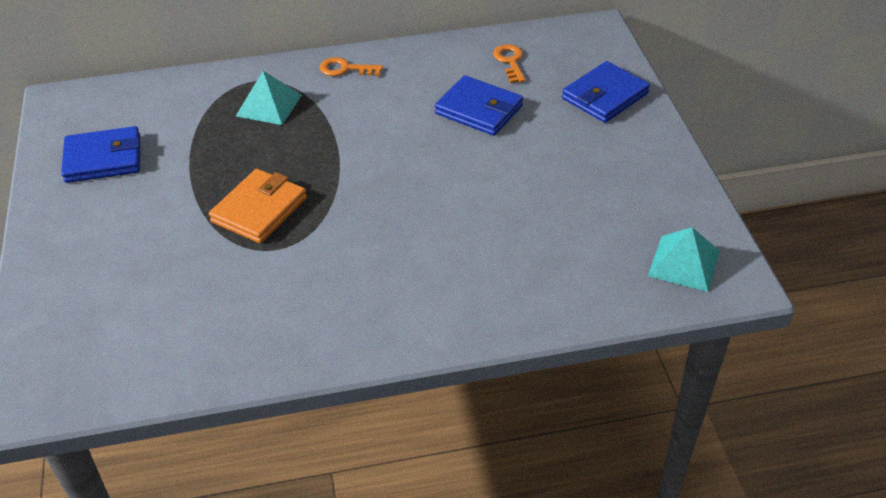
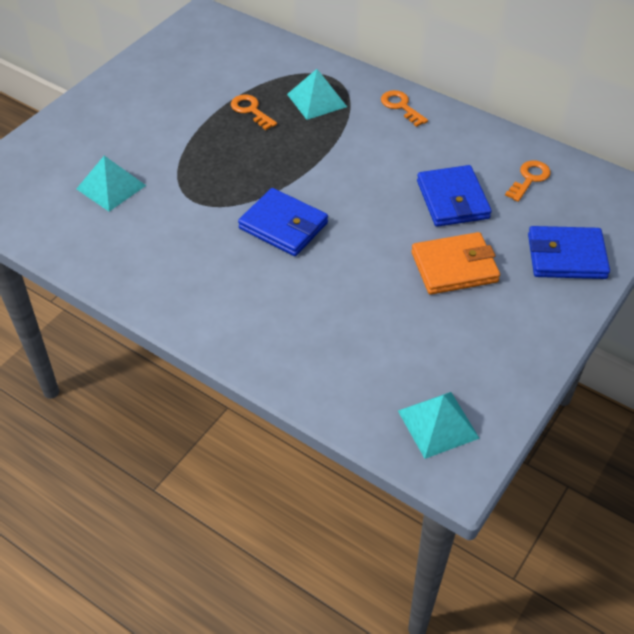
camera: 45 degrees right, 5 degrees up
(103, 159) = (178, 72): blue wallet -> blue wallet (283, 226)
(180, 291) = (111, 187): none -> turquoise pyramid
(222, 147) = (251, 110): none -> orange key
(259, 210) = (218, 168): orange wallet -> orange wallet (454, 267)

